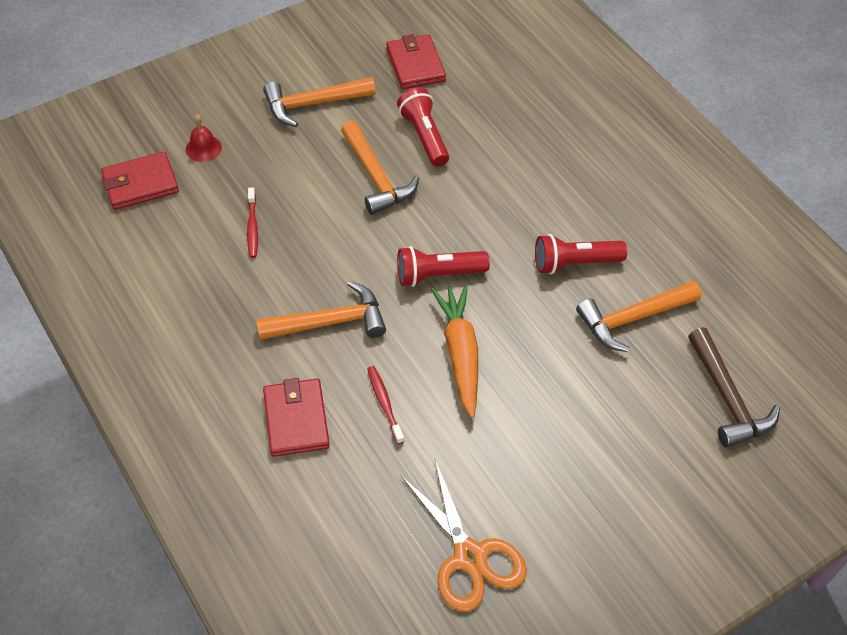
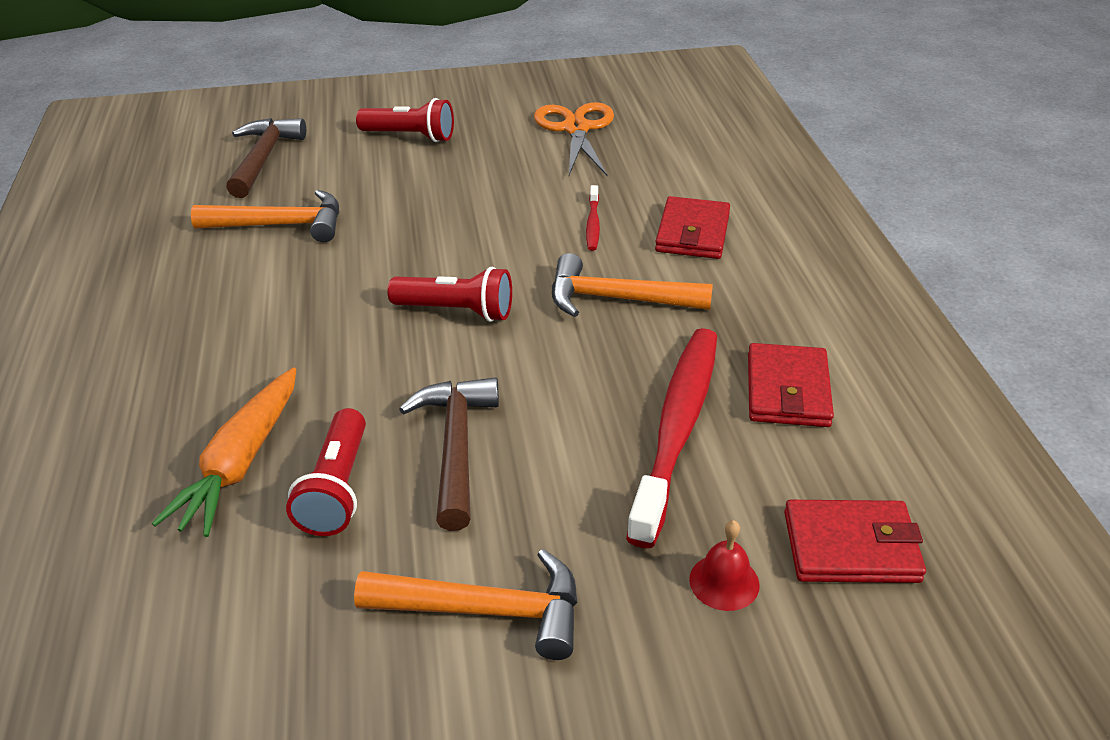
camera: 155 degrees left, 15 degrees down
(252, 227) = (677, 428): red toothbrush -> red toothbrush, size x2.33
(376, 177) = (456, 447): orange hammer -> brown hammer
(415, 65) = (242, 635): red wallet -> red wallet (787, 390)
(460, 353) = (486, 241): orange carrot -> orange carrot (241, 463)
(574, 263) = (287, 282): red flashlight -> red flashlight (410, 136)

